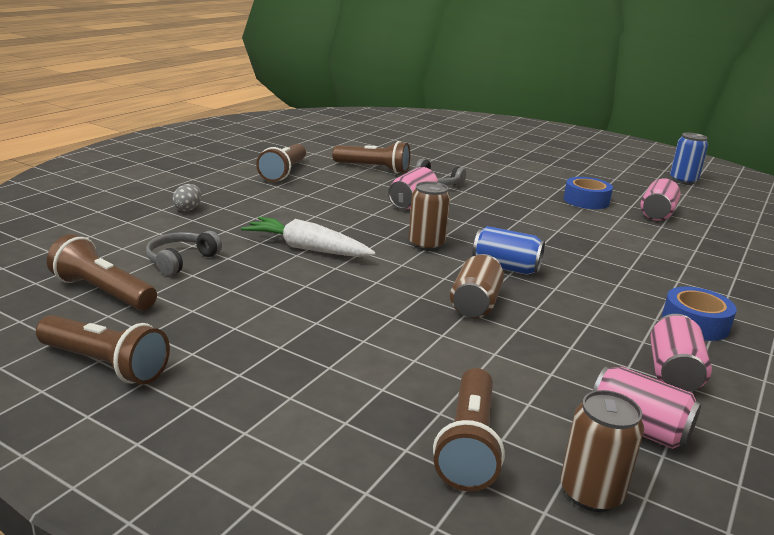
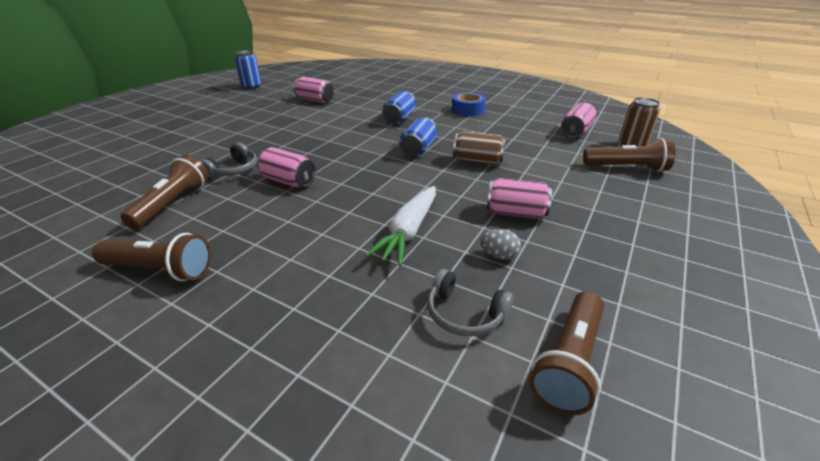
camera: 90 degrees left, 10 degrees up
(105, 365) = (685, 318): brown flashlight -> none
(188, 209) = (299, 342): grey egg -> grey egg (499, 255)
(426, 244) = (385, 176): brown can -> none
(586, 200) = (288, 116): blue tape -> none
(615, 263) = (399, 119): none -> blue can
(673, 373) = (521, 120): pink can -> pink can (515, 213)

